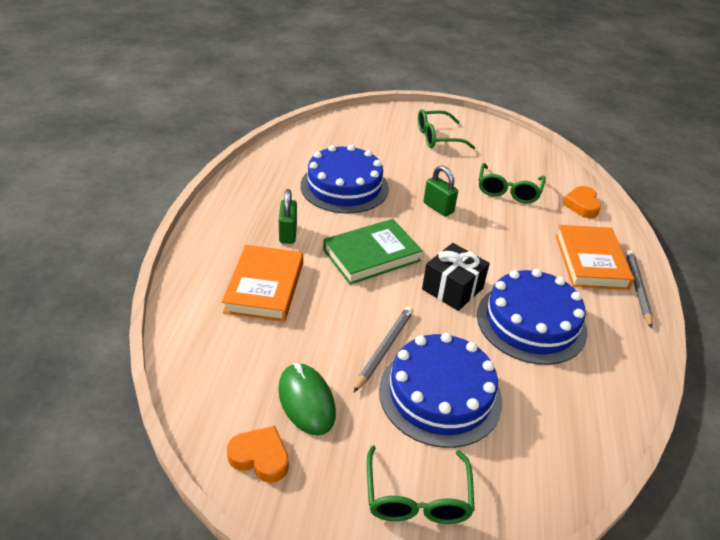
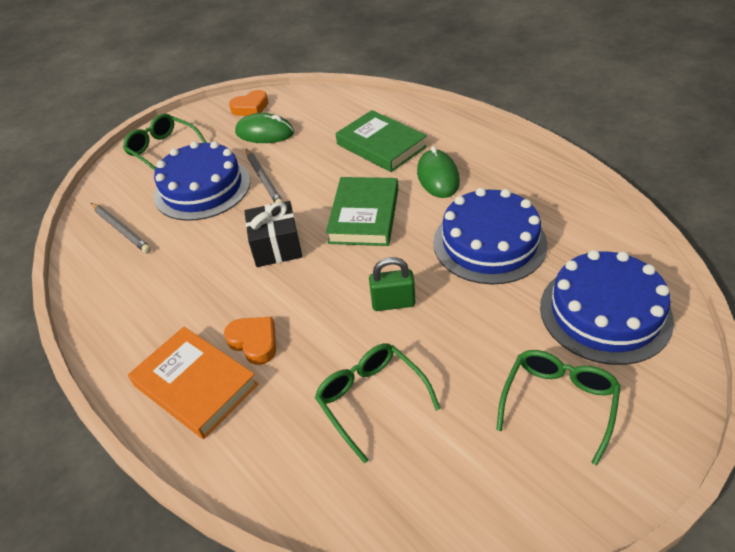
camera: 135 degrees right, 5 degrees up
(264, 287) = (381, 145): orange book -> green book
(288, 234) = (438, 177): green padlock -> green mouse
(531, 322) = (192, 275): blue cake -> blue cake (605, 312)
(581, 205) = (276, 469): orange heart -> orange heart (254, 342)
(637, 289) = (126, 395): grey pencil -> grey pencil (121, 230)

